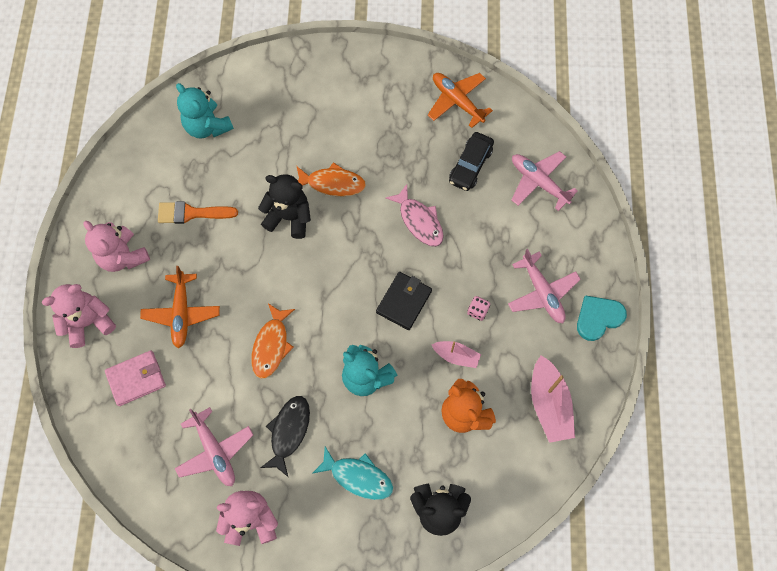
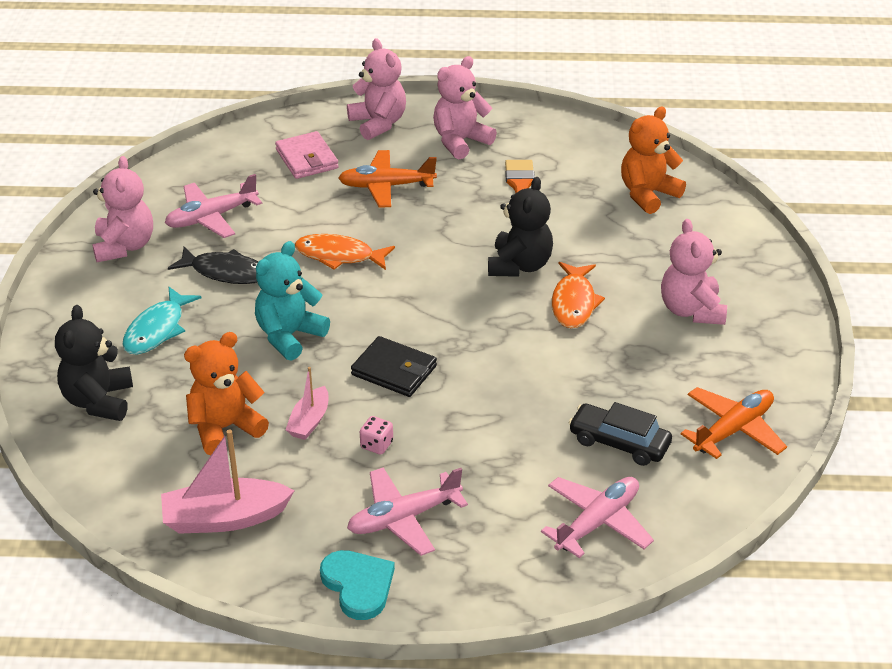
camera: 90 degrees right, 30 degrees down
(207, 126) = (648, 194): turquoise teddy bear -> orange teddy bear
(342, 112) = (691, 310): none -> pink teddy bear
(419, 221) = (520, 386): pink fish -> none

